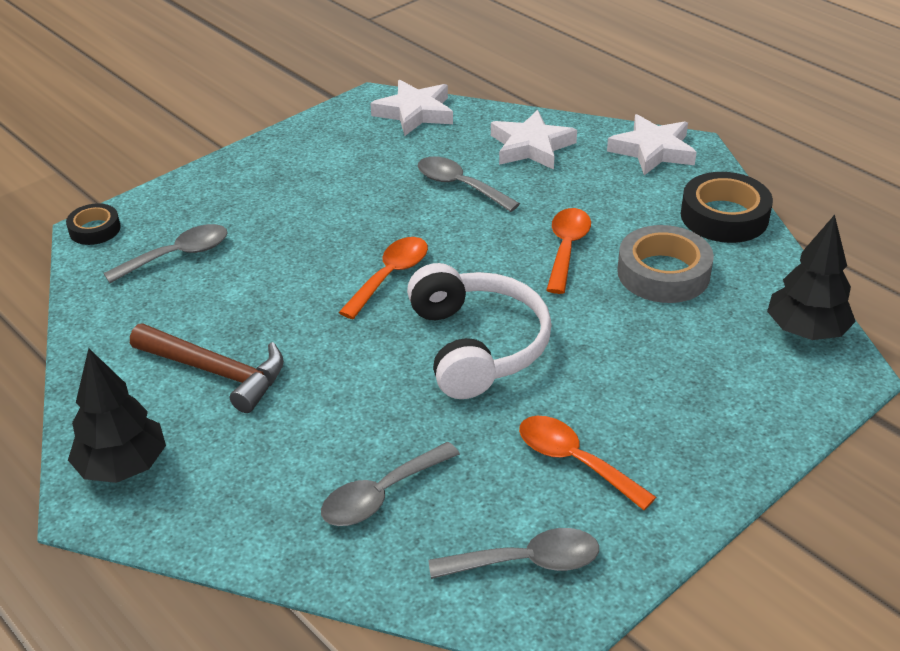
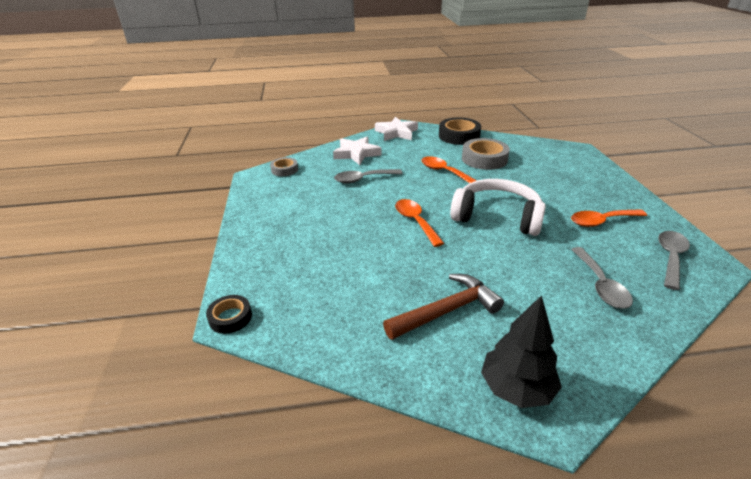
camera: 55 degrees left, 5 degrees down
(178, 255) = (309, 288): grey spoon -> none
(415, 113) = (284, 170): white star -> grey tape
(805, 331) = (547, 147): black tree -> none

